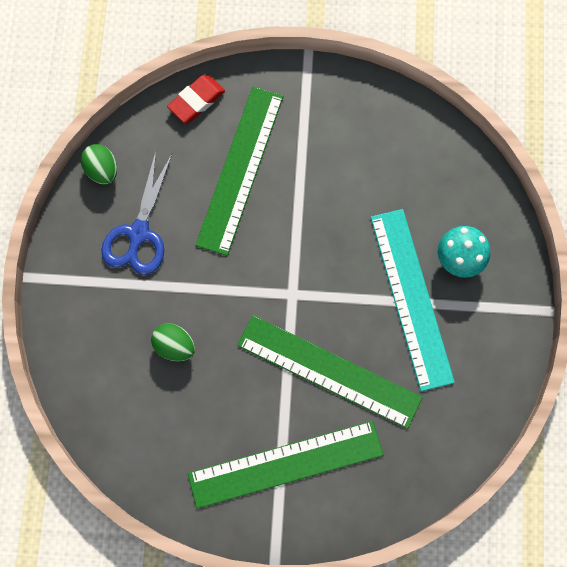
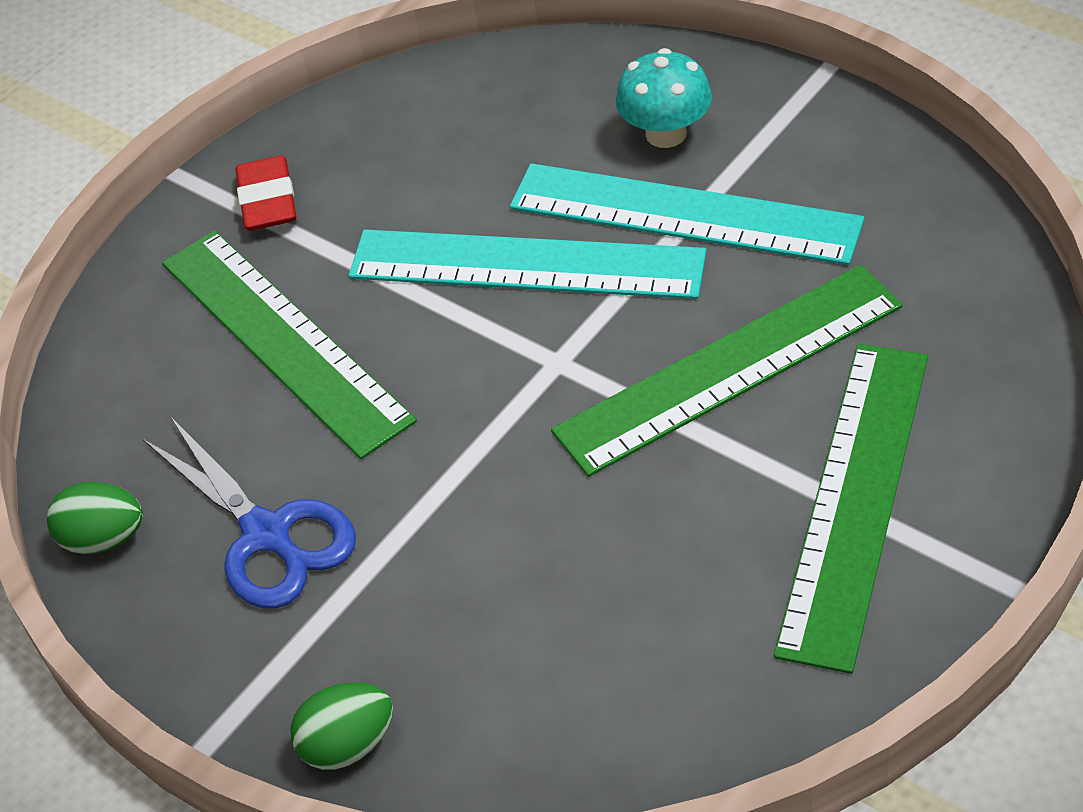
camera: 50 degrees left, 25 degrees down
(174, 346) = (518, 572): green egg -> green egg (348, 745)
(196, 101) = (113, 348): red eraser -> red eraser (268, 200)
(340, 246) = (526, 265): none -> turquoise ruler

